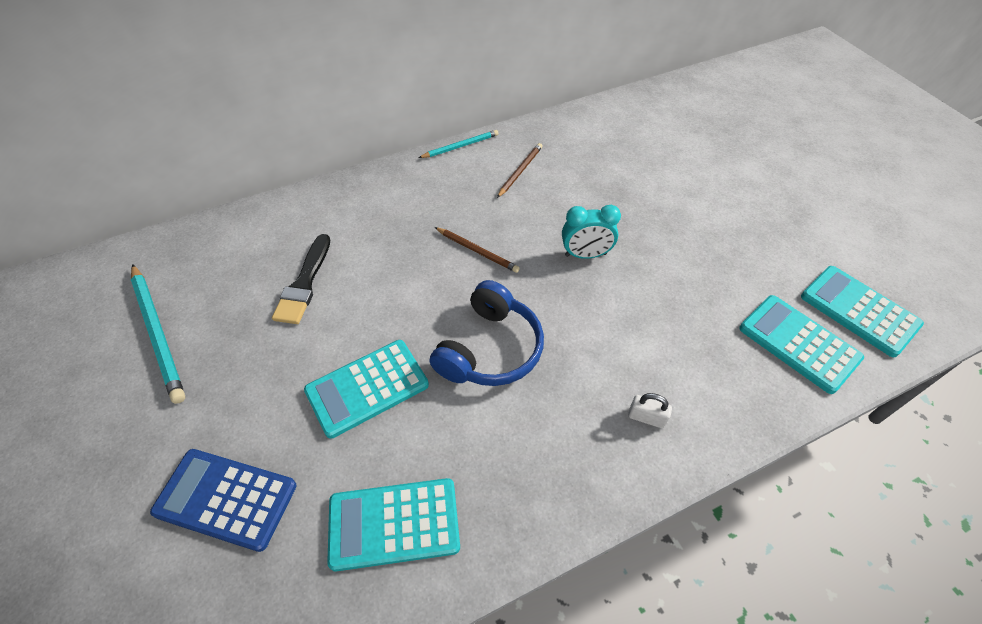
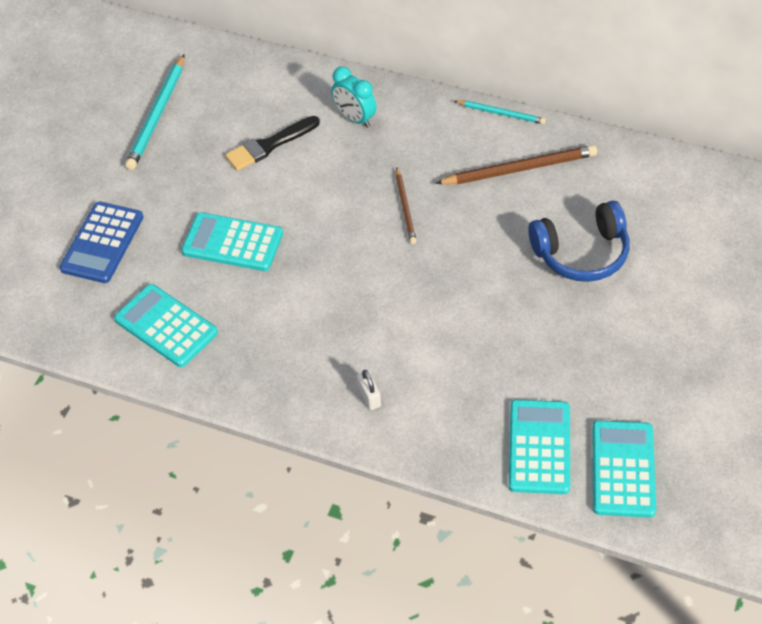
camera: 50 degrees right, 0 degrees up
(226, 499) = (102, 243): blue calculator -> blue calculator turned 135 degrees counterclockwise
(490, 349) = (330, 279): blue headphones -> blue headphones (581, 253)
(520, 171) = (519, 169): brown pencil -> brown pencil, size x1.70
(585, 255) = (478, 269): turquoise clock -> turquoise clock (355, 118)

